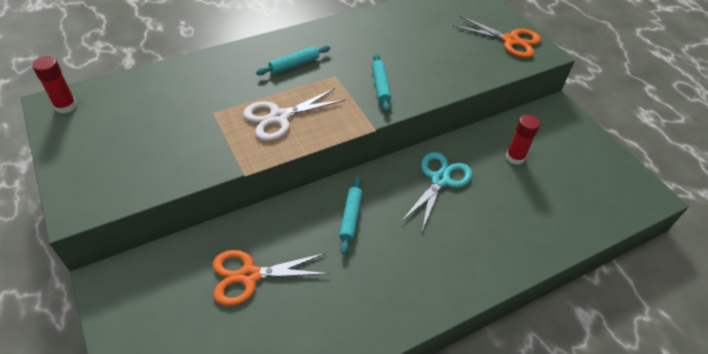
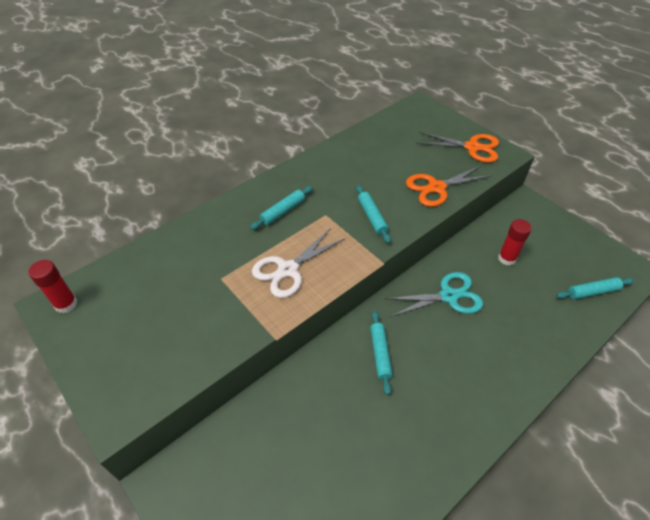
camera: 10 degrees left, 0 degrees up
(249, 276) = (304, 439): orange scissors -> orange scissors (436, 188)
(440, 180) = (448, 296): turquoise scissors -> turquoise scissors turned 60 degrees clockwise
(595, 207) = (592, 292): none -> turquoise rolling pin

